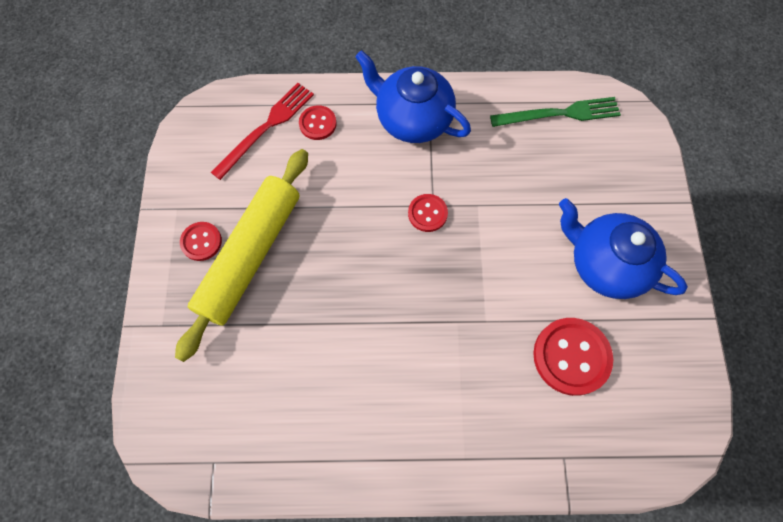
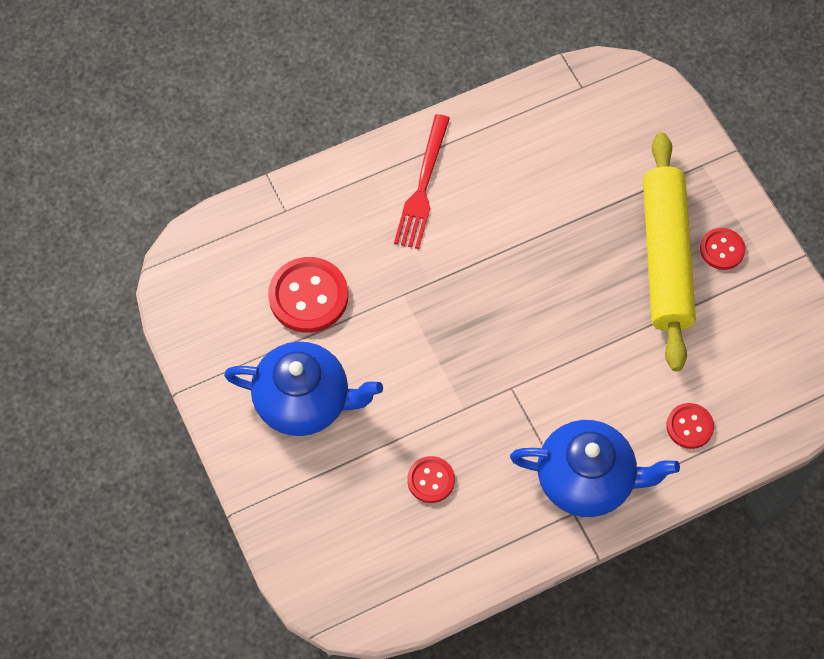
camera: 155 degrees right, 5 degrees down
(266, 128) = (742, 396): red fork -> red fork (423, 186)
(427, 213) = (513, 376): red button -> red button (431, 480)
(559, 114) = (418, 565): green fork -> none

